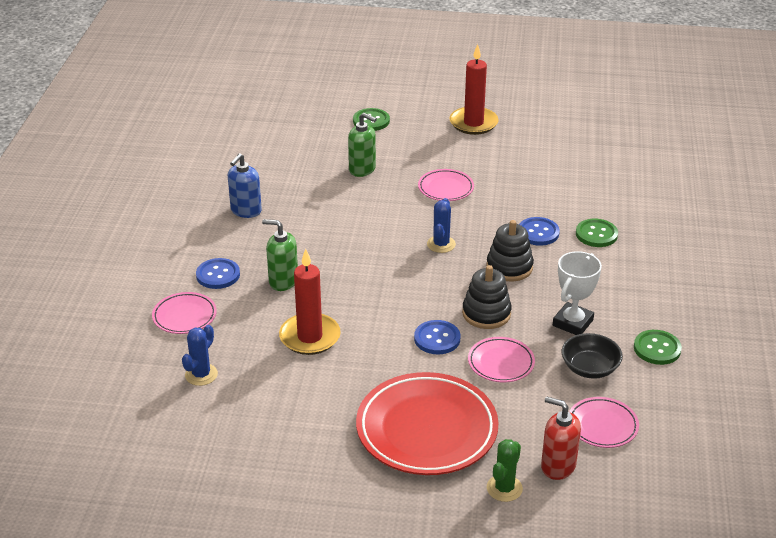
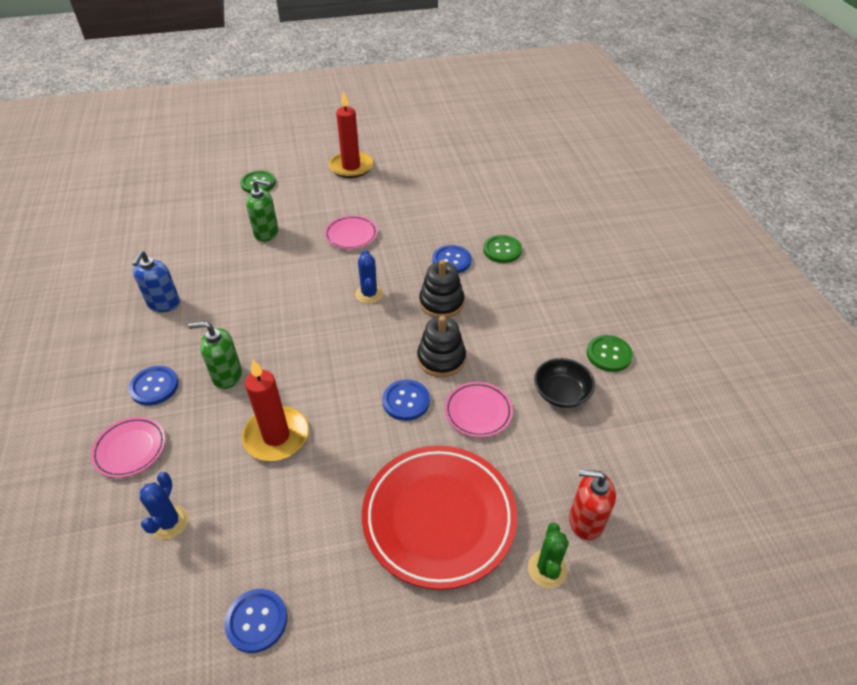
camera: 20 degrees left, 10 degrees up
(248, 455) = (256, 621): none -> blue button
(572, 323) = (523, 347): white trophy -> none
(602, 426) = (603, 457): pink plate -> none

